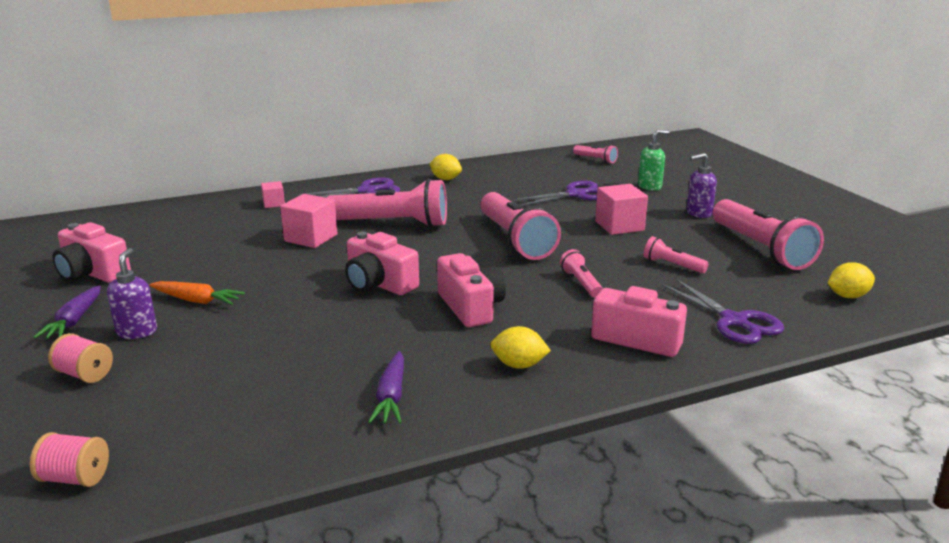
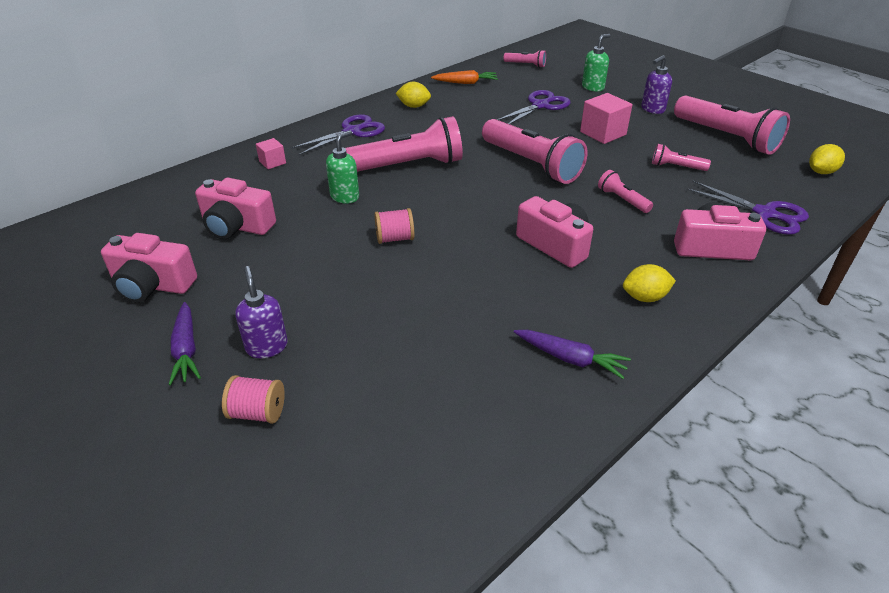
camera: 20 degrees left, 15 degrees up
(75, 478) = (359, 538): pink spool -> pink spool (395, 238)
(197, 300) = (296, 295): orange carrot -> orange carrot (466, 83)
(311, 238) = (345, 197): pink cube -> green soap dispenser
(379, 284) = (454, 237): pink camera -> pink camera (236, 226)
(391, 397) = (570, 359): purple carrot -> purple carrot turned 45 degrees counterclockwise

